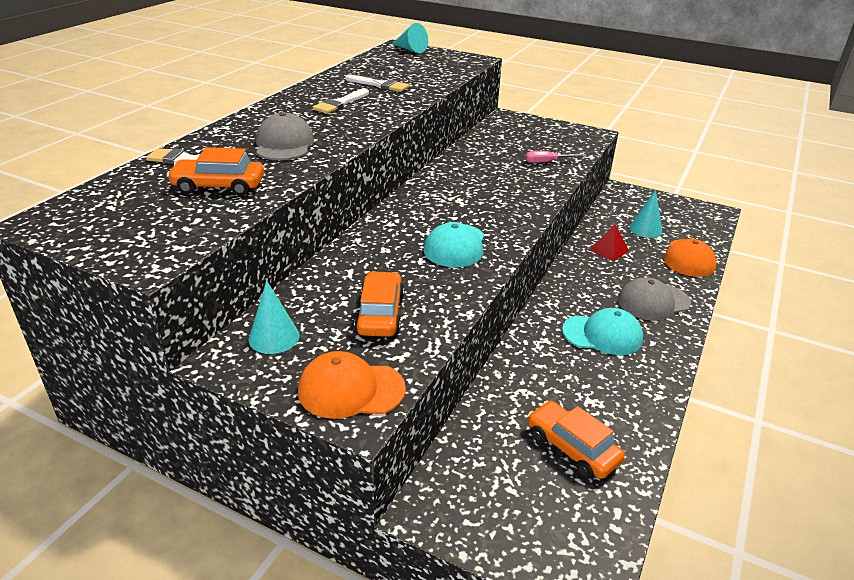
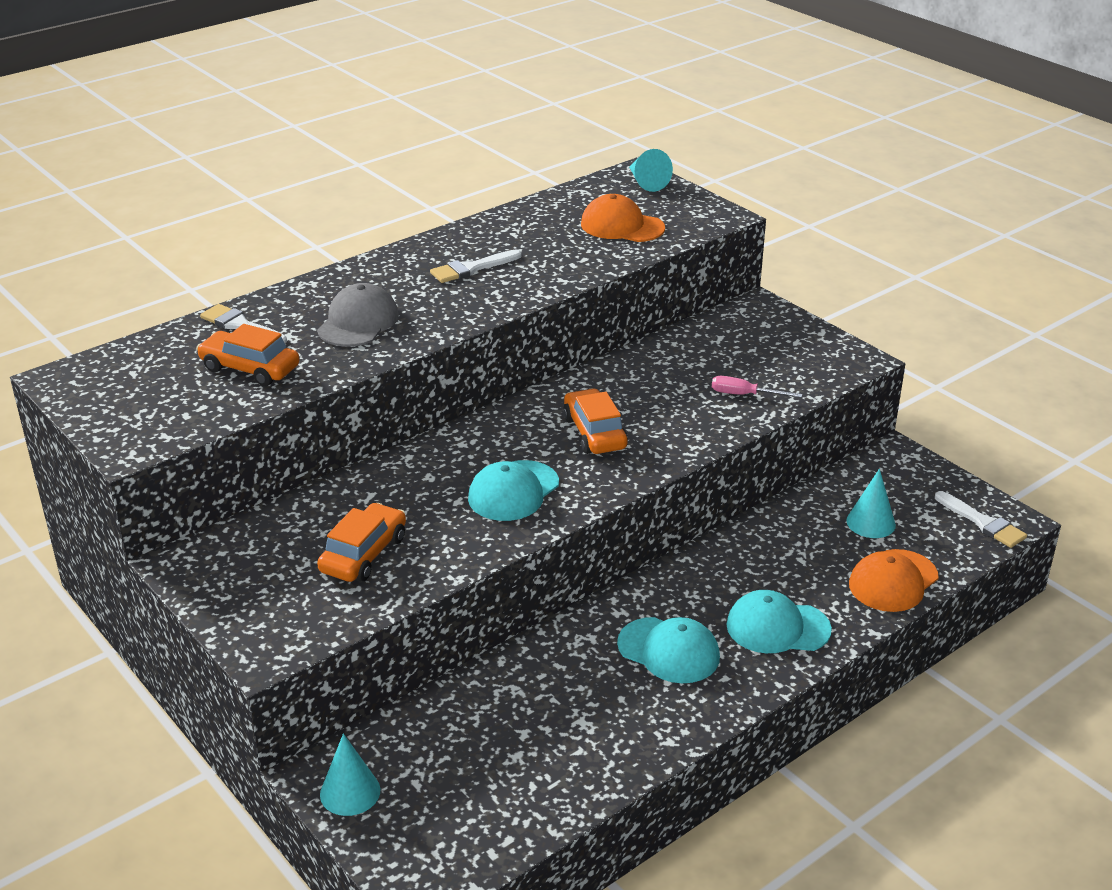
camera: 25 degrees right, 0 degrees up
(274, 337) = (241, 551): turquoise cone -> turquoise cone (350, 792)
(351, 390) = (275, 626): orange cap -> orange cap (622, 226)
(380, 85) = (547, 244): white brush -> white brush (983, 523)
(572, 448) = (515, 764): orange car -> orange car (594, 433)
(609, 250) = (785, 541): red pyramid -> none
(653, 302) = (777, 627): grey cap -> turquoise cap

